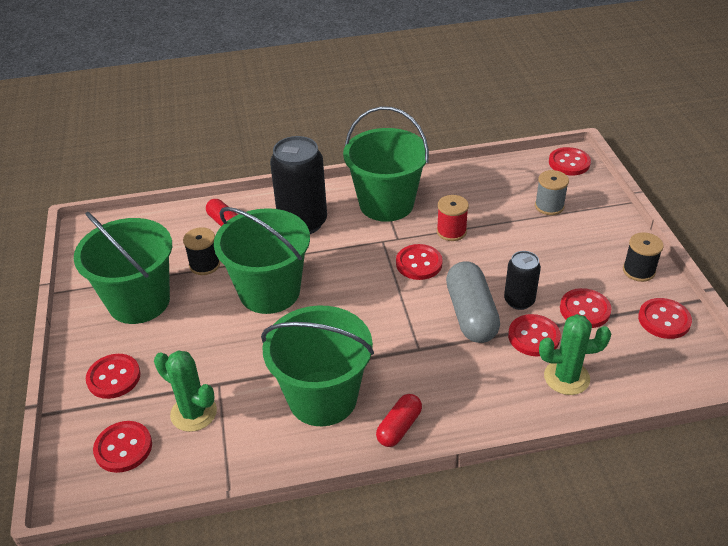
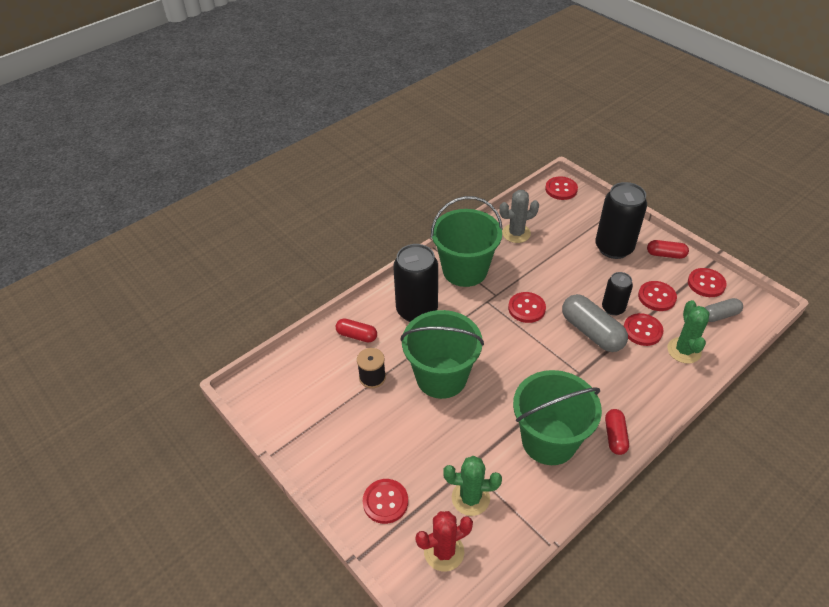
camera: 30 degrees left, 5 degrees up
(123, 448) = (444, 552): red button -> red cactus
(139, 301) = (348, 431): green bucket -> none
(451, 231) = (527, 274): red spool -> none
(475, 188) = (516, 233): none -> grey cactus
(549, 206) = (575, 228): grey spool -> none
(566, 377) = (684, 350): green cactus -> green cactus turned 60 degrees counterclockwise
(578, 241) = (614, 248): none -> black can
(638, 271) = (665, 254): black spool -> red capsule
(650, 360) = (720, 315): none -> grey capsule

